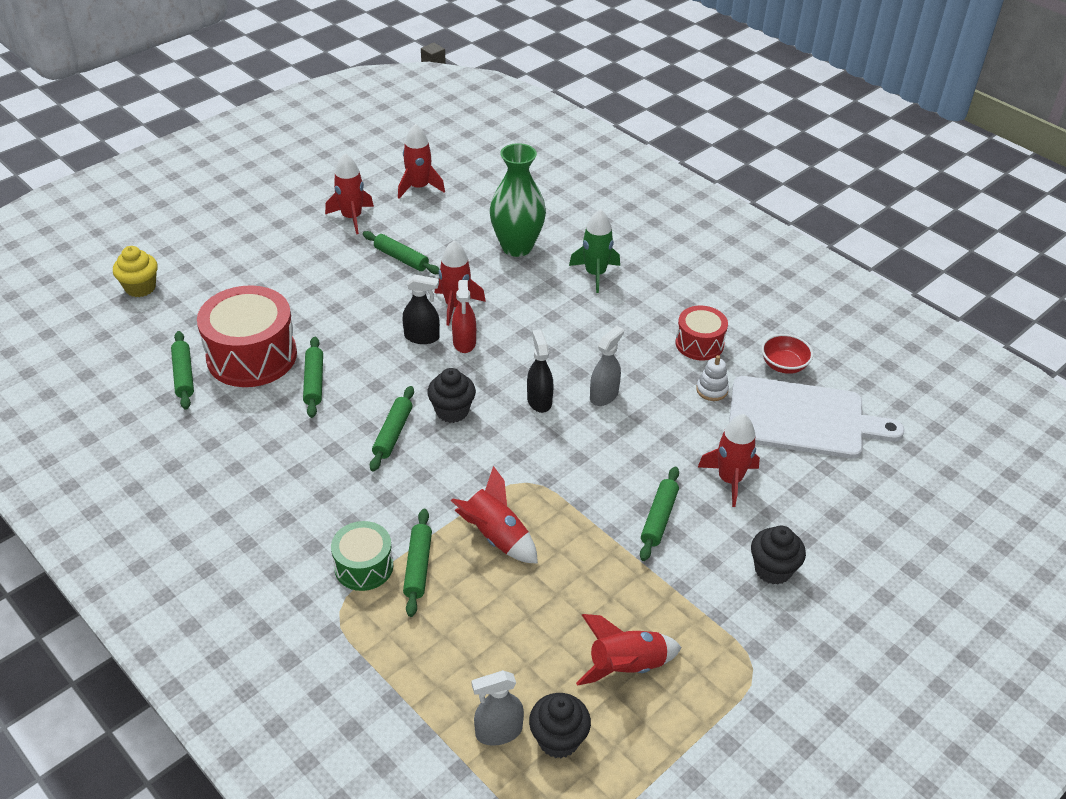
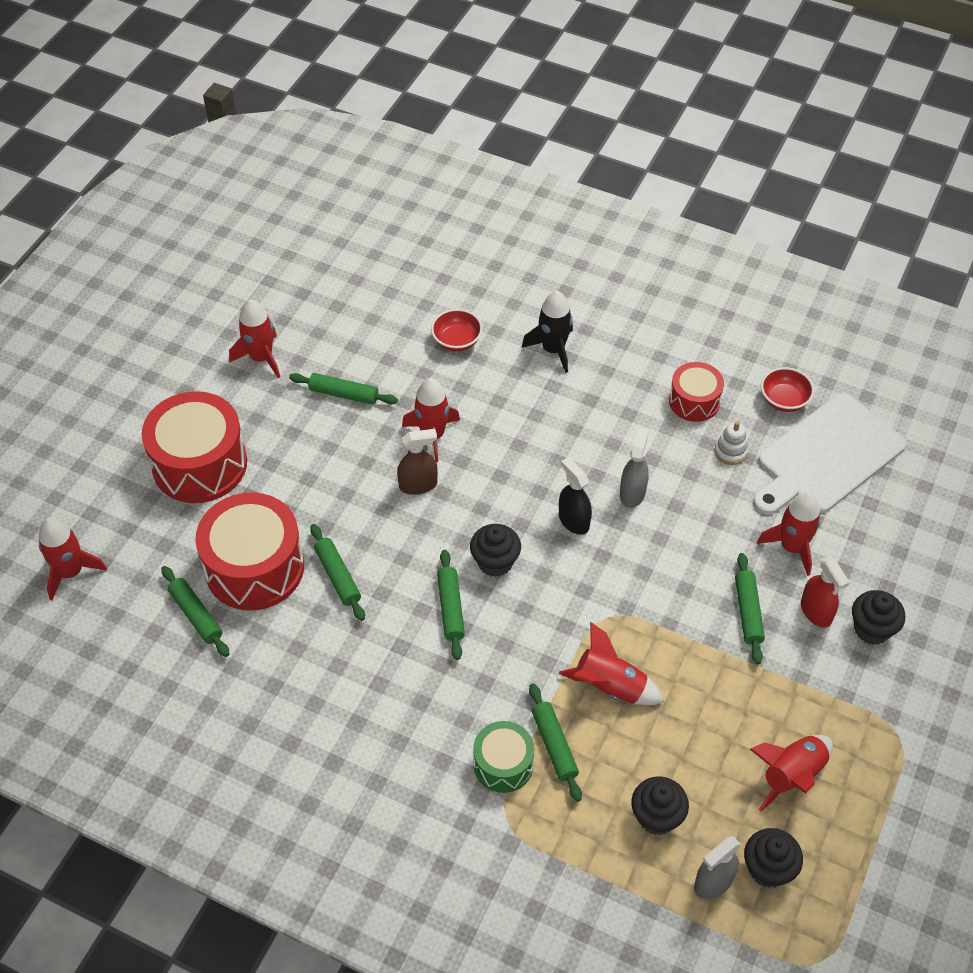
camera: 20 degrees left, 10 degrees up
(140, 288) = (81, 523): yellow cupcake -> none
(257, 274) = (200, 464): none -> red drum
(419, 187) = (312, 295): red rocket -> red rocket (71, 572)
(422, 337) = (418, 485): black spray bottle -> brown spray bottle
(464, 342) = (464, 477): red spray bottle -> red spray bottle (816, 612)
(477, 657) = (656, 817): none -> black cupcake
(517, 247) = (457, 341): green vase -> red bowl
(595, 274) = (553, 349): green rocket -> black rocket
(802, 419) = (827, 456): white cutting board -> white cutting board turned 150 degrees clockwise

